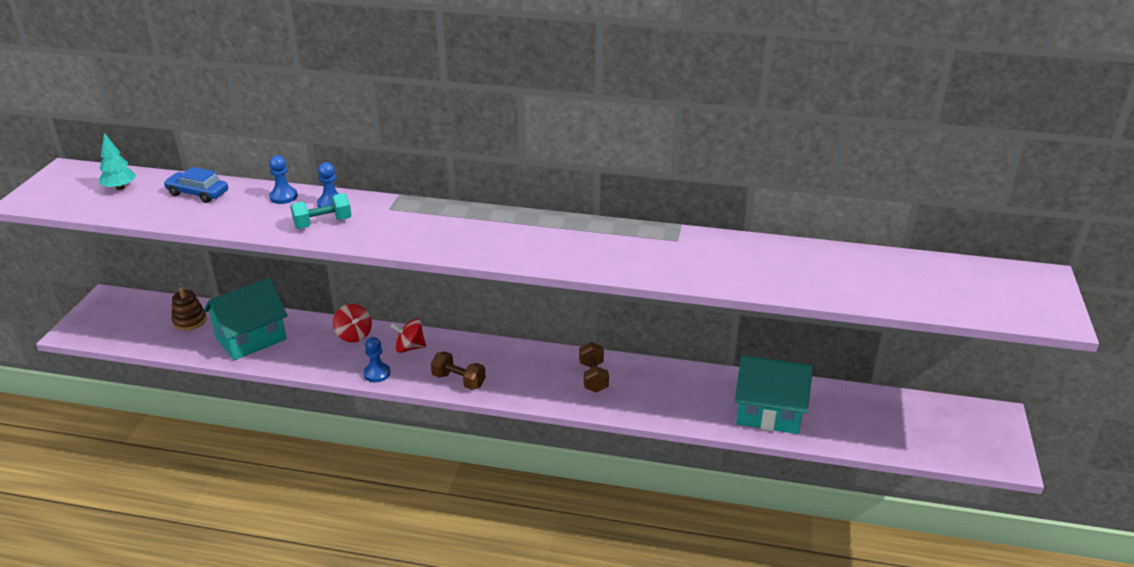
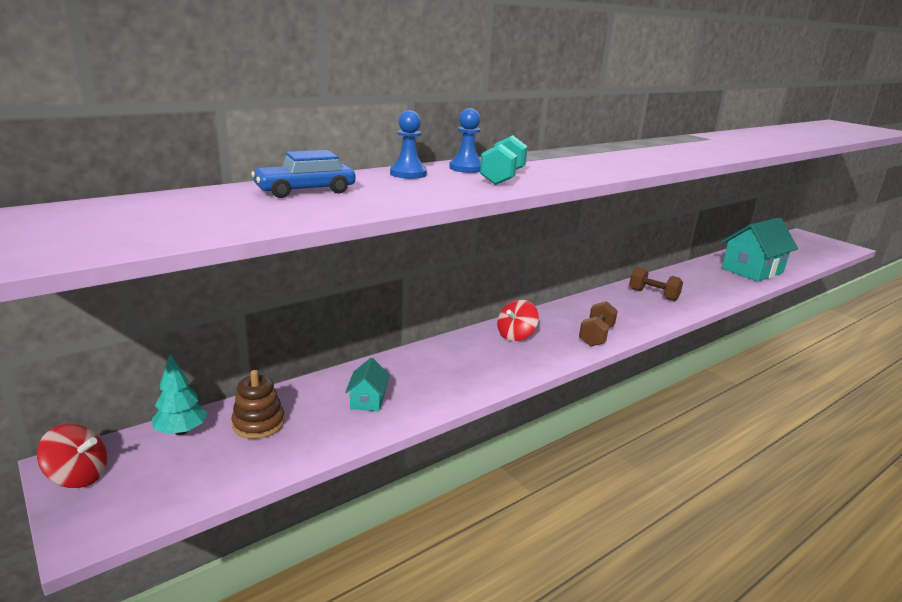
camera: 50 degrees left, 10 degrees down
(120, 188) = (175, 210): turquoise tree -> turquoise tree (181, 431)
(251, 338) = (368, 400): turquoise house -> turquoise house, size x0.45
(354, 335) = (455, 349): red spinning top -> red spinning top (78, 476)
(377, 373) = (536, 363): blue pawn -> none
(458, 381) = (596, 336): brown dumbbell -> brown dumbbell turned 45 degrees counterclockwise

